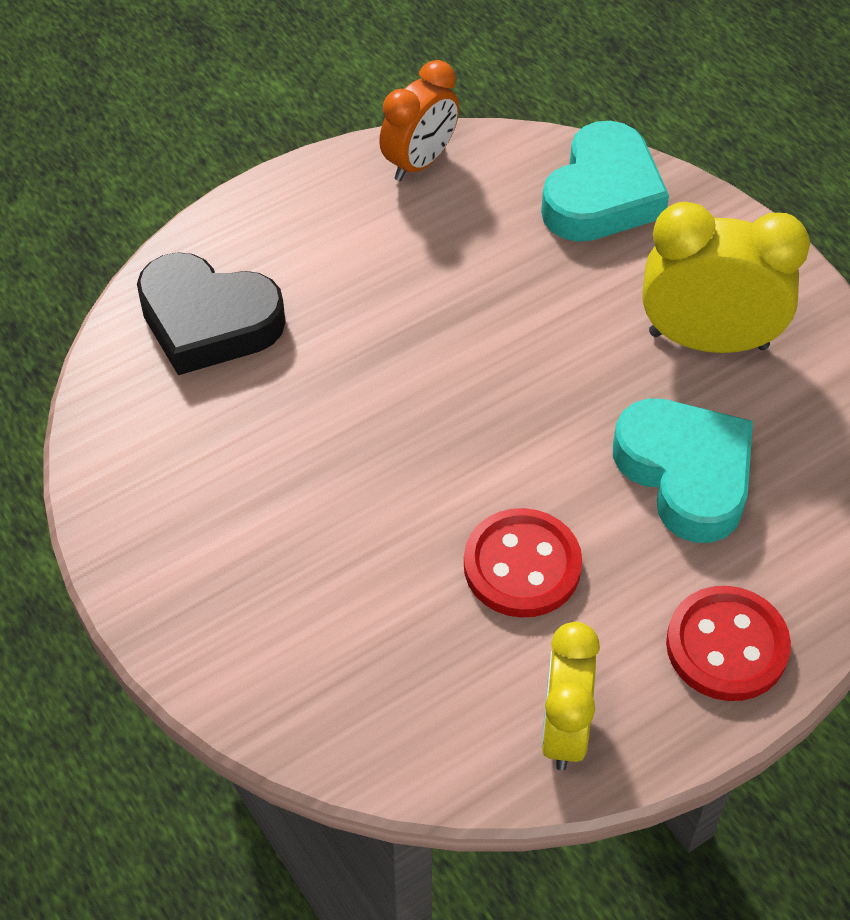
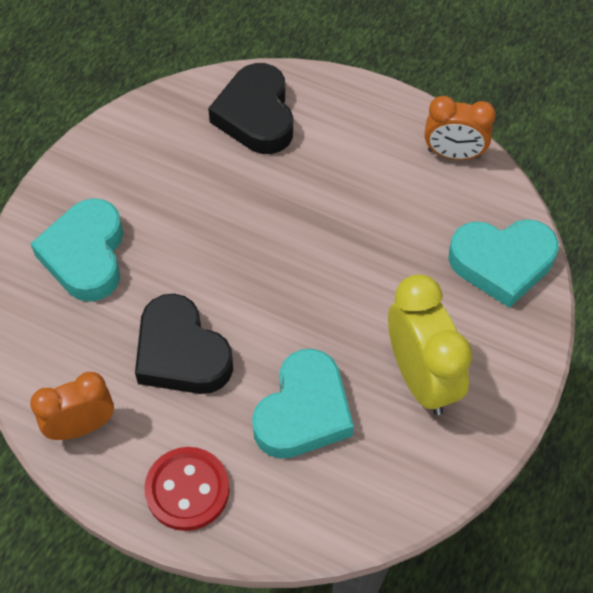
camera: 60 degrees right, 5 degrees up
(291, 611) = (85, 255): none -> turquoise heart
(522, 566) = (181, 353): red button -> black heart
(564, 729) = (81, 426): yellow clock -> orange clock

